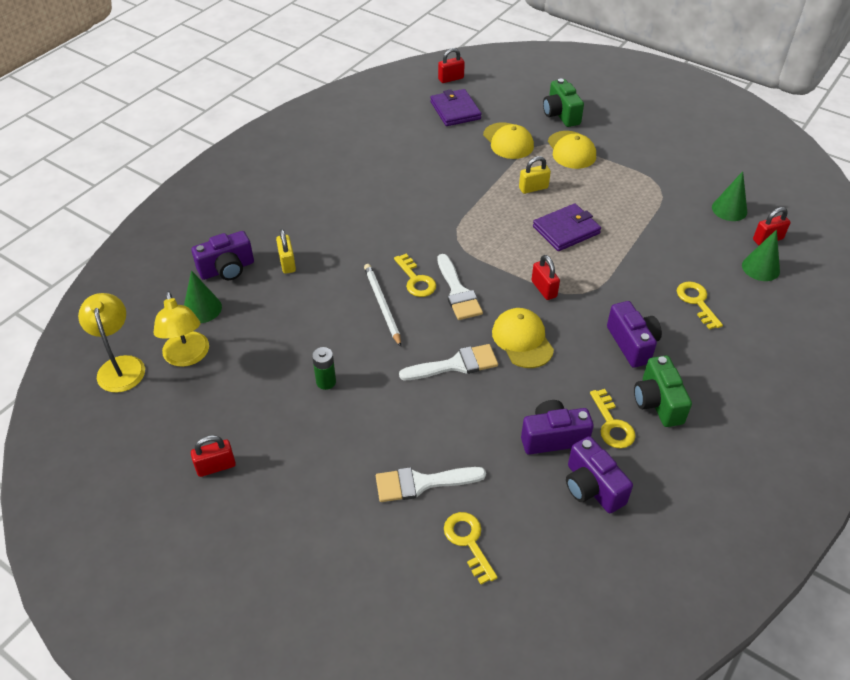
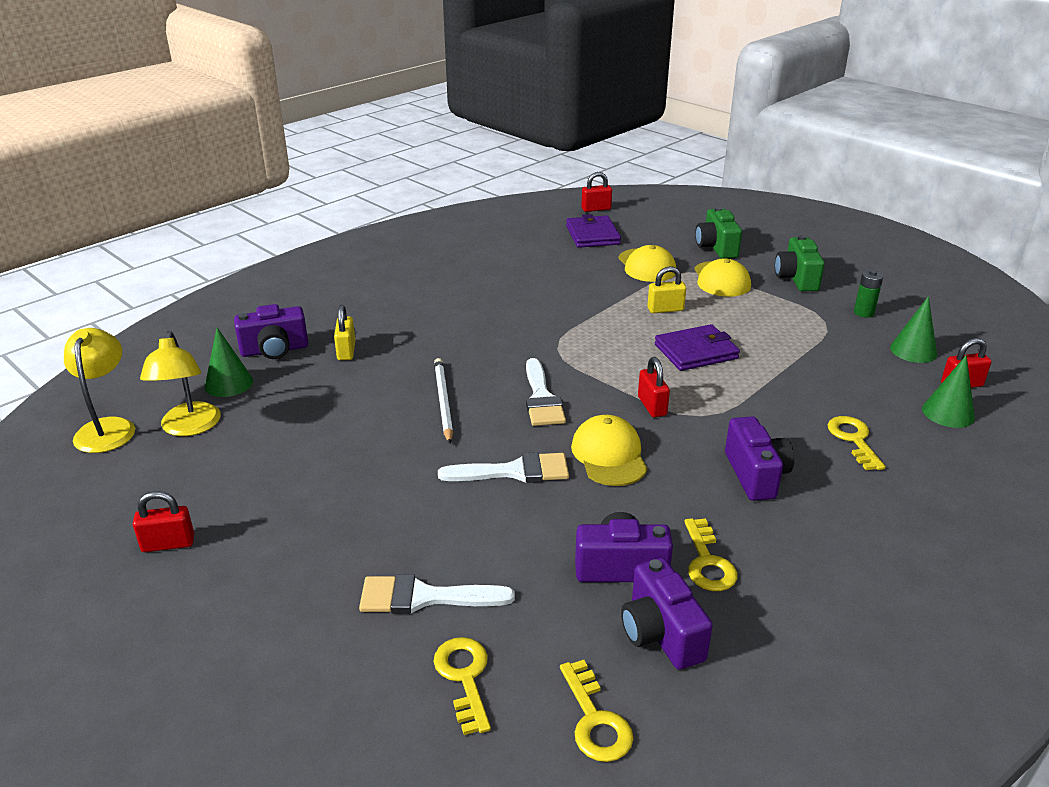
camera: 10 degrees right, 15 degrees down
(326, 382) = (343, 471): green battery -> green battery (863, 313)
(416, 280) = (493, 381): yellow key -> yellow key (595, 720)
(657, 402) = (777, 544): green camera -> green camera (796, 279)

